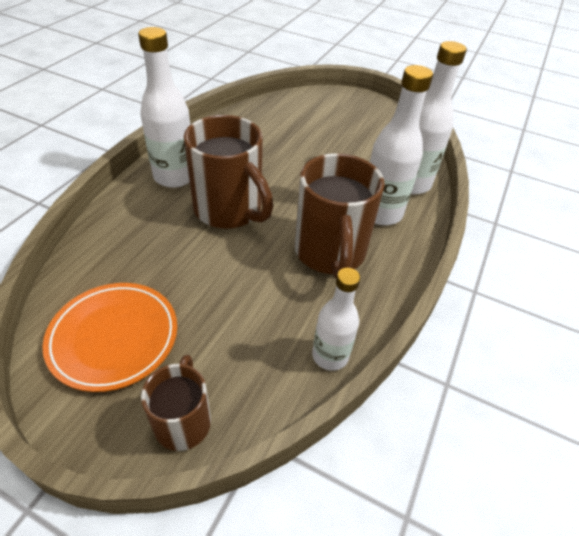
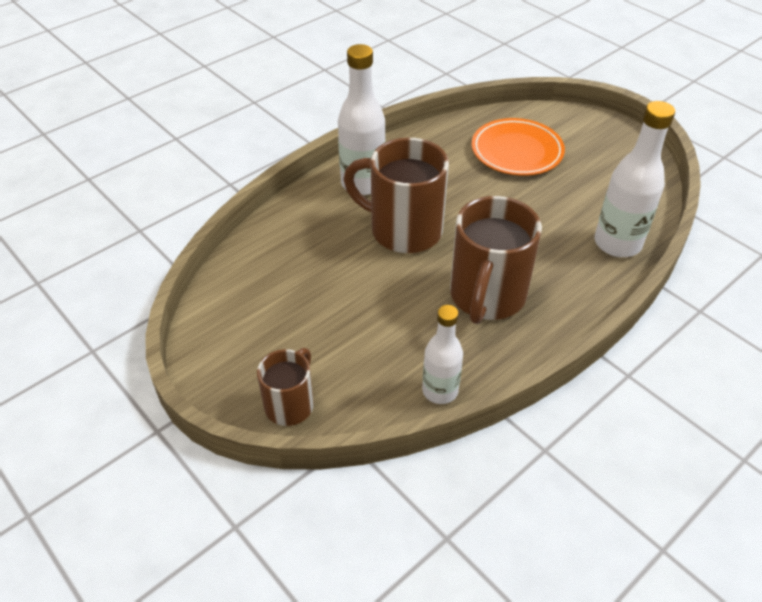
camera: 25 degrees right, 0 degrees up
(114, 338) = (257, 322): orange plate -> orange plate (516, 151)
(229, 210) = (403, 230): brown mug -> brown mug turned 135 degrees clockwise
(380, 213) = (563, 268): white bottle -> none

